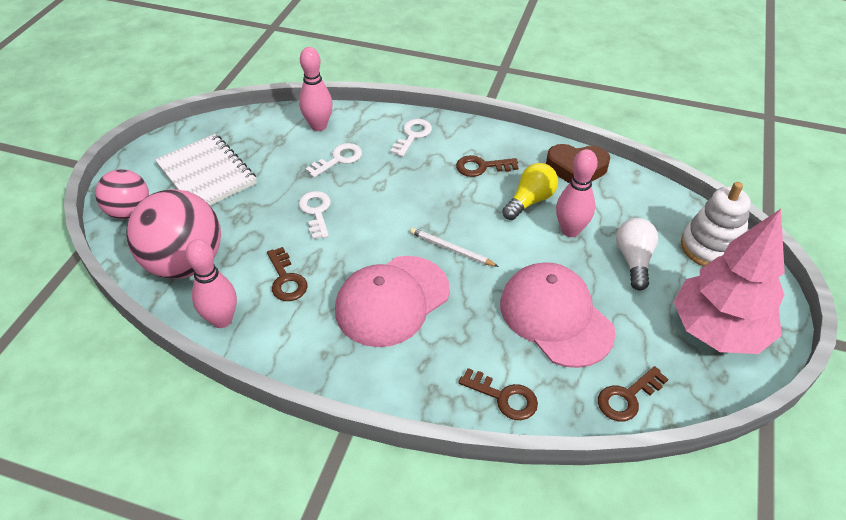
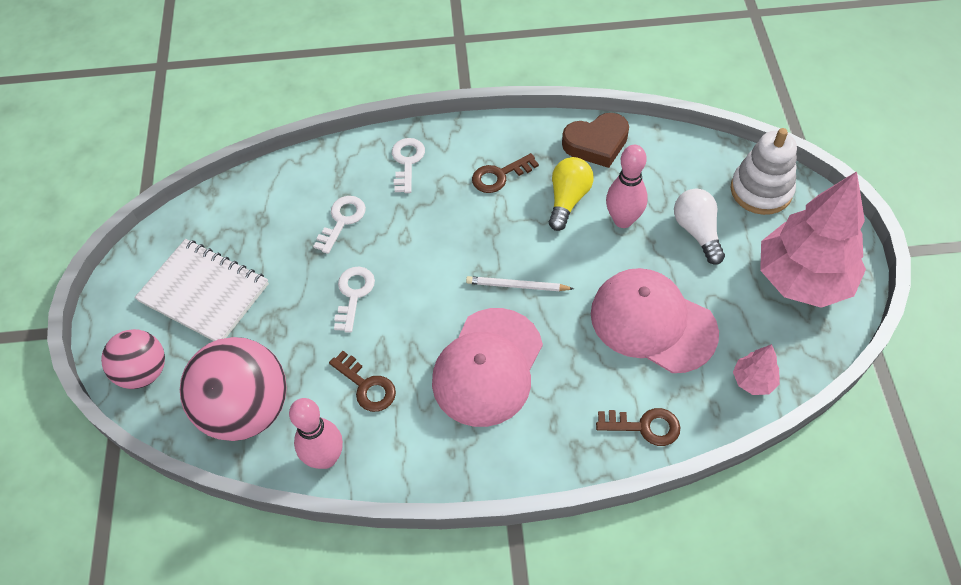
camera: 20 degrees left, 10 degrees up
(316, 212) = (353, 294): white key -> white key turned 45 degrees clockwise
(318, 126) = (296, 185): pink bowling pin -> none
(627, 397) = (753, 380): brown key -> pink tree

